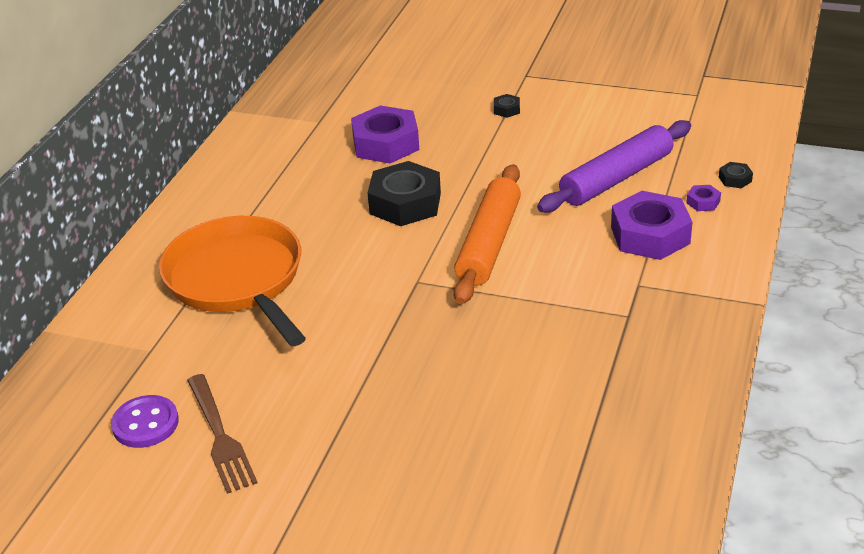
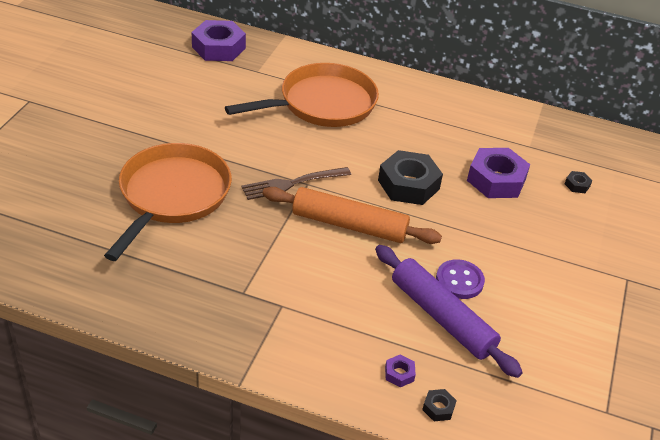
camera: 85 degrees right, 5 degrees up
(145, 424) = (191, 70): purple button -> purple button (459, 281)
(219, 436) = (172, 96): brown fork -> brown fork (293, 183)
(465, 399) = (172, 196): none -> orange pan
(506, 109) = (559, 258): black nut -> black nut (577, 185)
(650, 235) = (350, 325): purple nut -> purple nut (218, 47)

